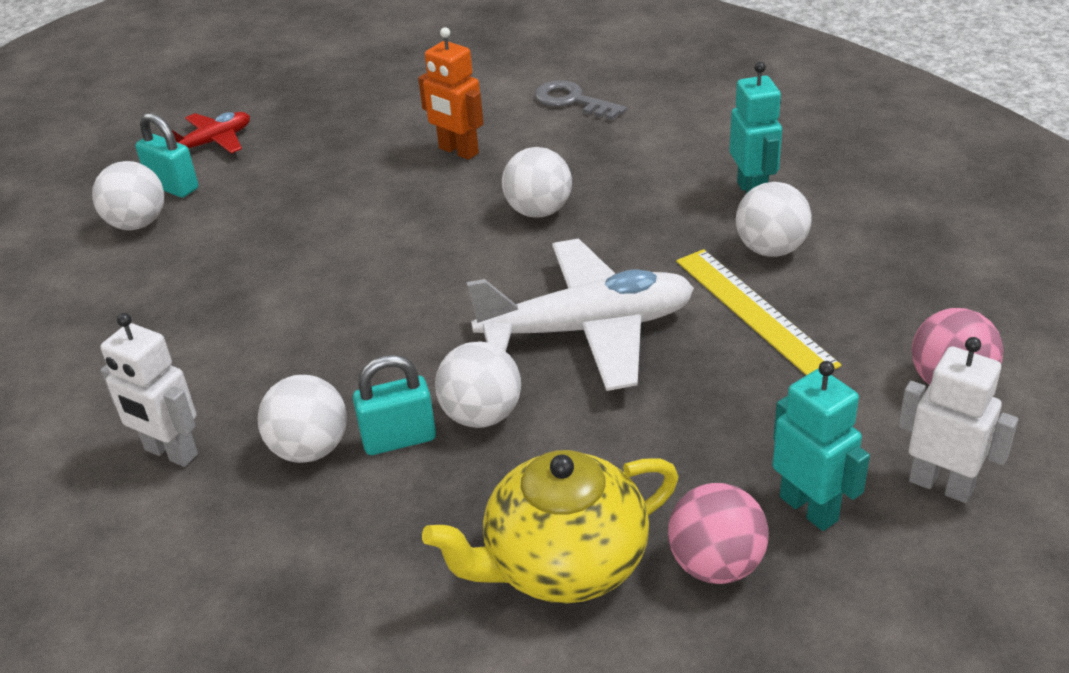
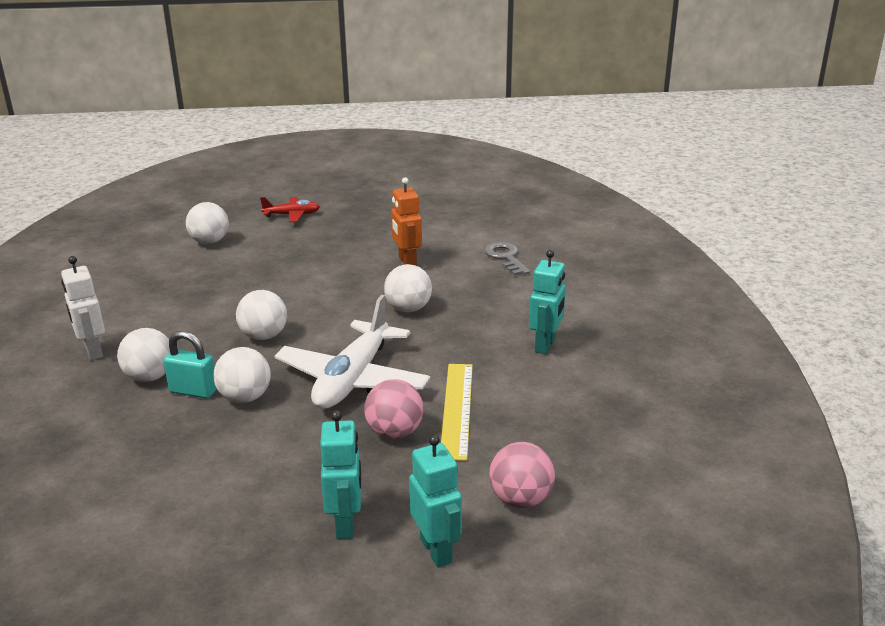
camera: 30 degrees right, 10 degrees down
(173, 187) = (247, 230): turquoise padlock -> none
(563, 563) = (189, 486): yellow teapot -> none
(587, 329) = (353, 379): white plane -> white plane turned 90 degrees clockwise
(716, 565) = (259, 526): pink ball -> pink ball (394, 432)
(770, 249) = (513, 381): white ball -> white ball (264, 336)
(941, 485) = (436, 550): white robot -> turquoise robot

